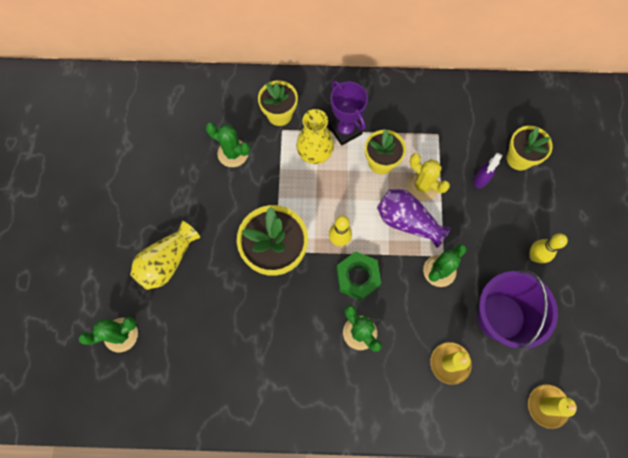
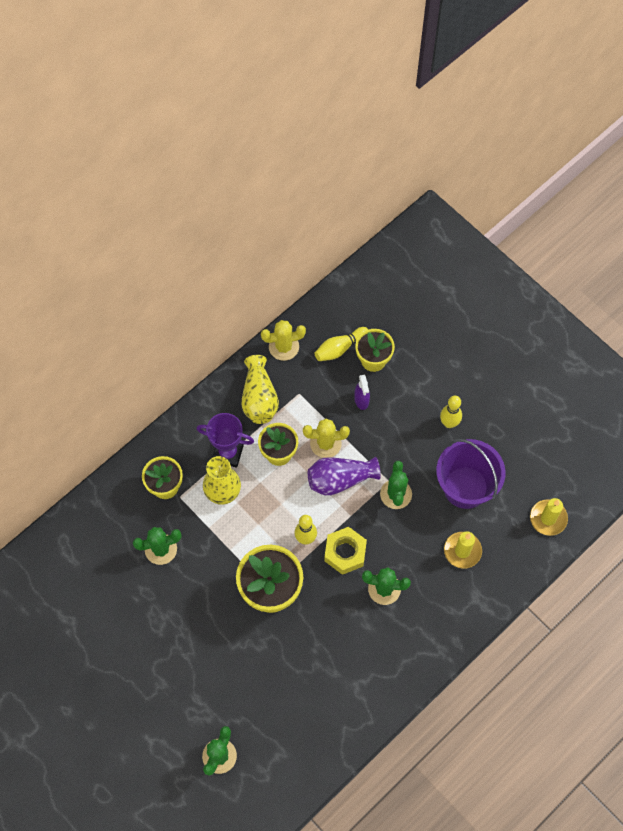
camera: 45 degrees left, 5 degrees down
(167, 261) = (197, 674): yellow vase -> yellow vase (259, 398)
(357, 277) = (345, 553): green nut -> yellow nut
(459, 93) = (284, 347): none -> yellow cactus
(501, 128) = (340, 348): none -> yellow bowling pin

